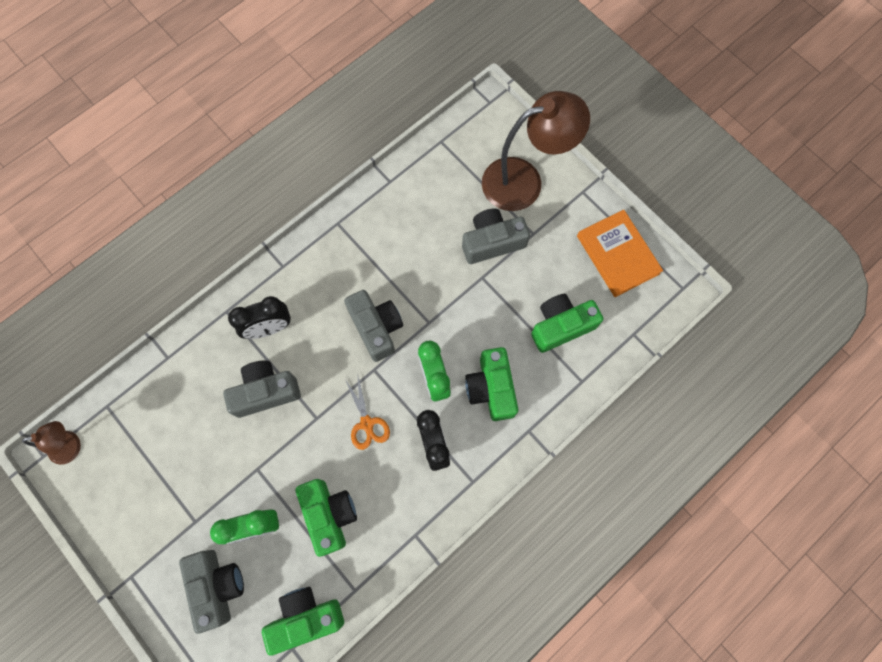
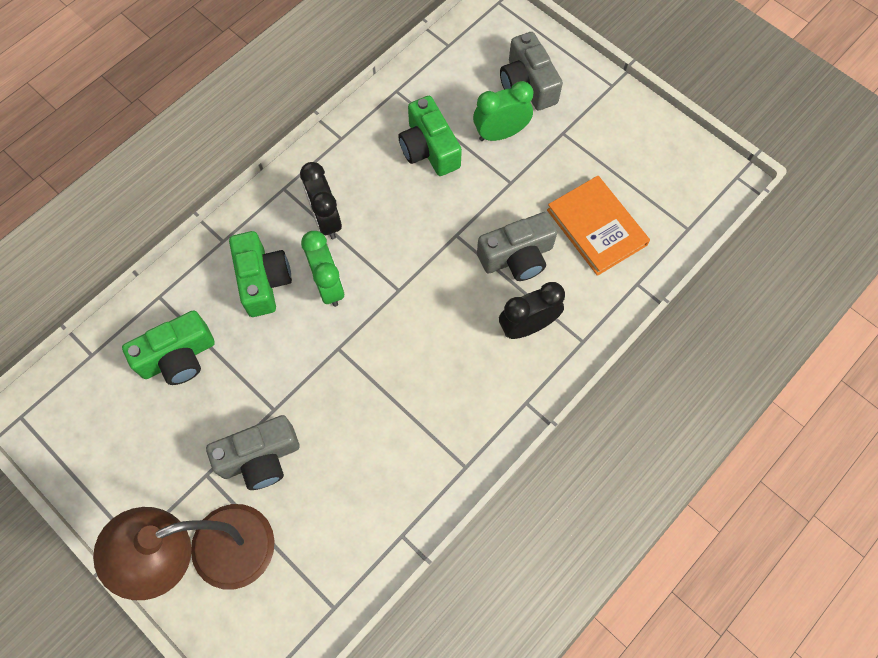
camera: 175 degrees right, 5 degrees down
(72, 446) = (710, 188): brown lamp -> none
(305, 617) = (439, 68): green camera -> none
(367, 423) = (400, 234): orange scissors -> none
(376, 328) = (400, 336): grey camera -> none
(618, 255) = (97, 454): orange book -> orange book (596, 227)

